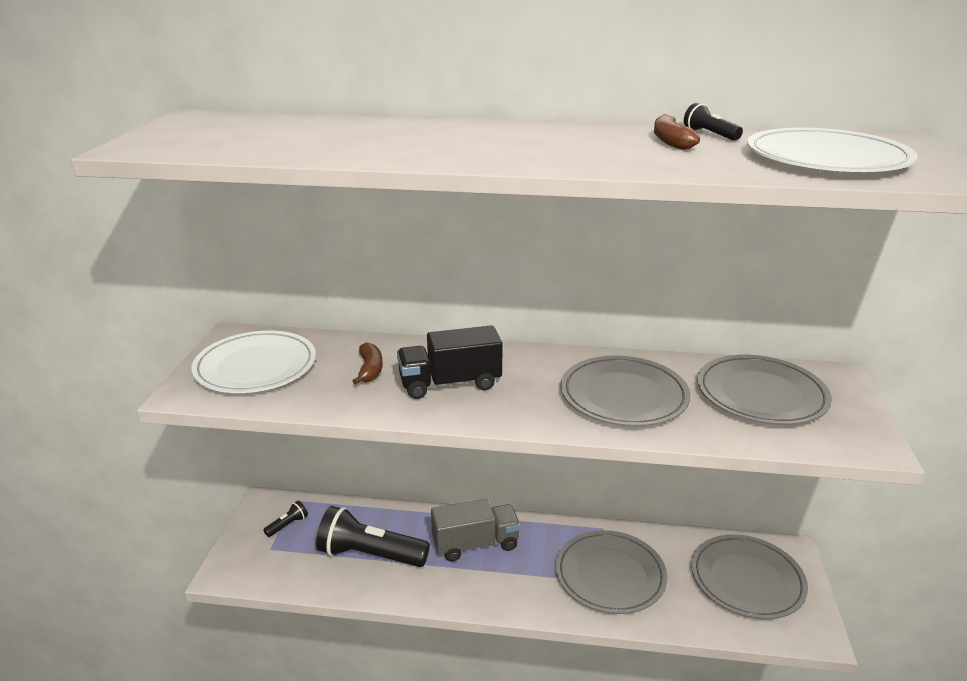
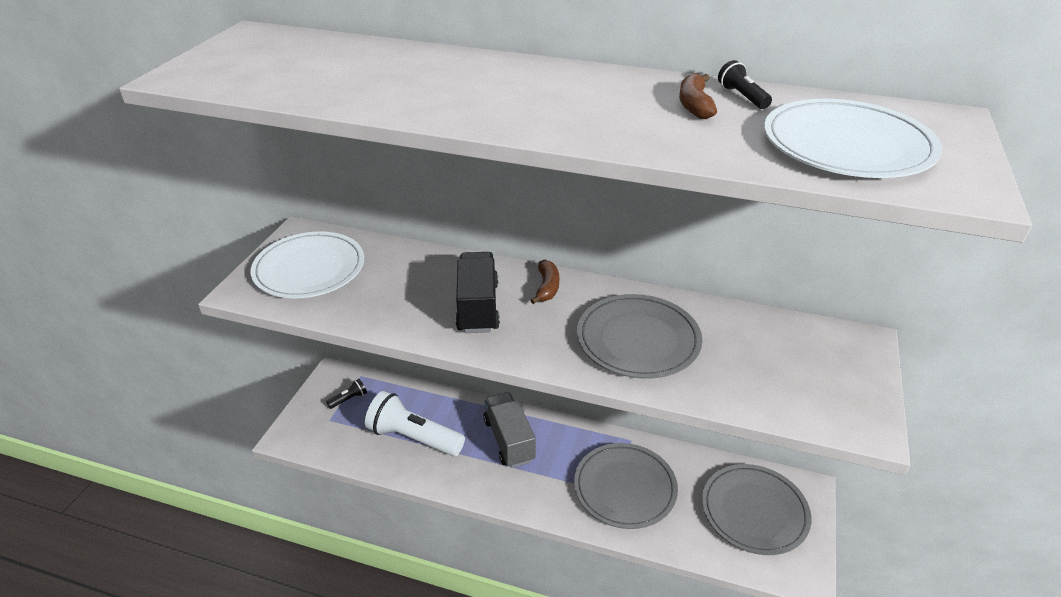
camera: 10 degrees right, 10 degrees up
(370, 370) = (409, 284): brown banana -> brown banana (547, 287)
(370, 555) = (413, 437): black flashlight -> white flashlight
(450, 384) = (478, 307): black truck -> black truck turned 90 degrees clockwise
(475, 544) = (509, 440): grey truck -> grey truck turned 105 degrees counterclockwise
(761, 394) = (776, 354): grey plate -> none

